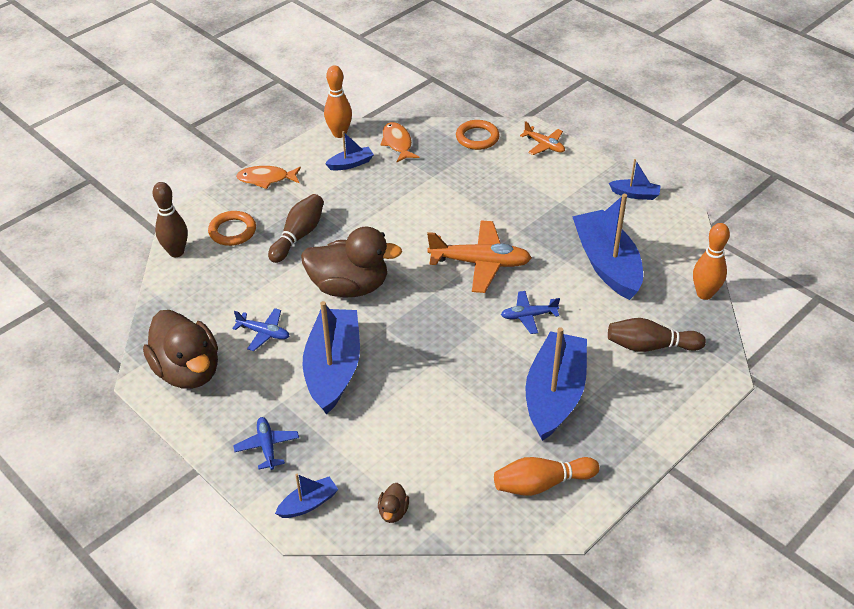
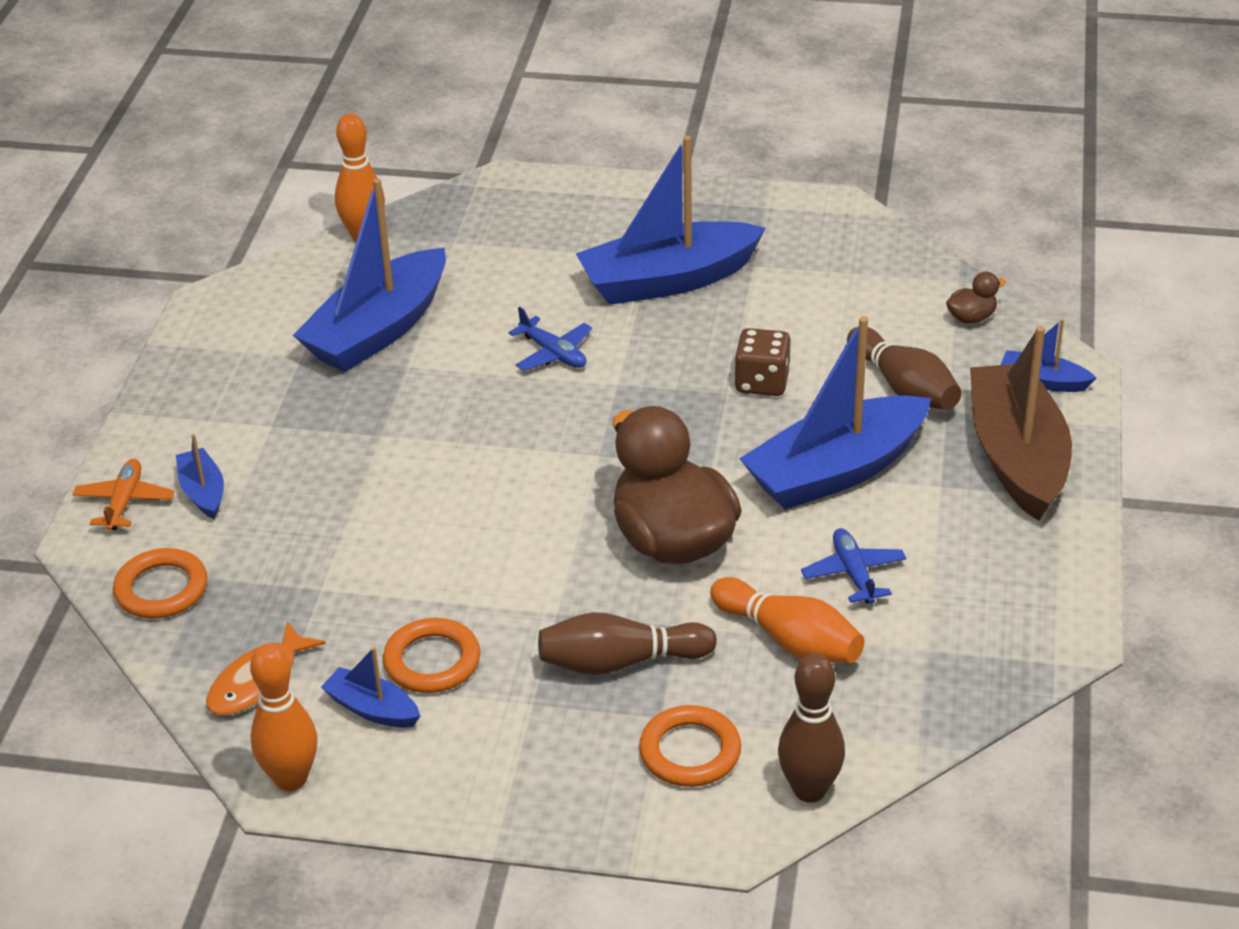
camera: 125 degrees left, 5 degrees down
(188, 371) = (1004, 605): brown duck -> none
(266, 179) = (516, 798): orange fish -> none
(267, 446) = (1017, 457): blue plane -> brown boat
(358, 188) = (432, 661): none -> orange ring
(427, 382) = (762, 382): none -> brown dice
(480, 263) = (490, 440): orange plane -> none
(541, 484) = (806, 239): orange bowling pin -> orange bowling pin (789, 640)
(635, 194) = (188, 362): blue boat -> blue boat (203, 492)
(650, 346) = (506, 243): brown bowling pin -> brown bowling pin (904, 387)

